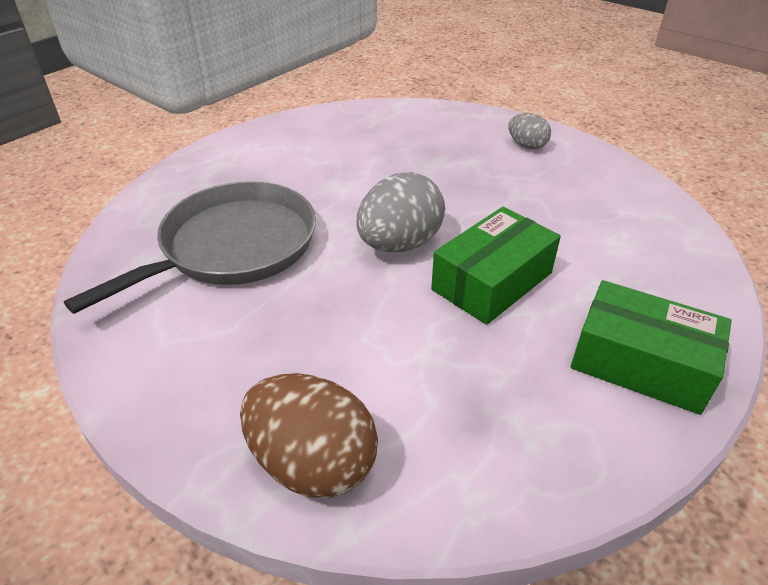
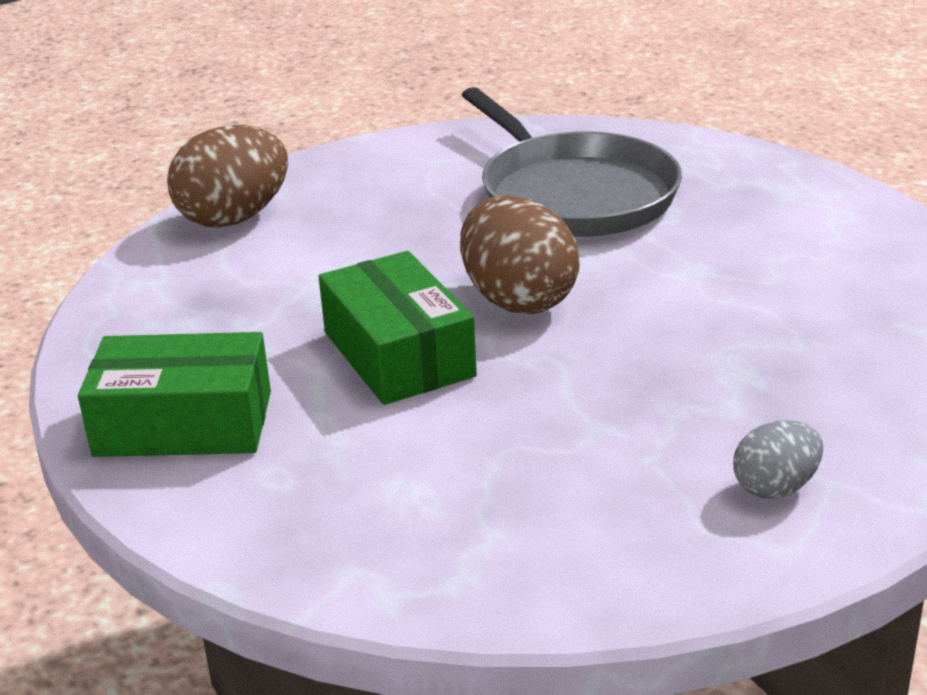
camera: 110 degrees right, 10 degrees down
(399, 244) = (518, 300): grey egg -> brown egg
(641, 363) = (183, 424): green box -> green box turned 45 degrees clockwise

